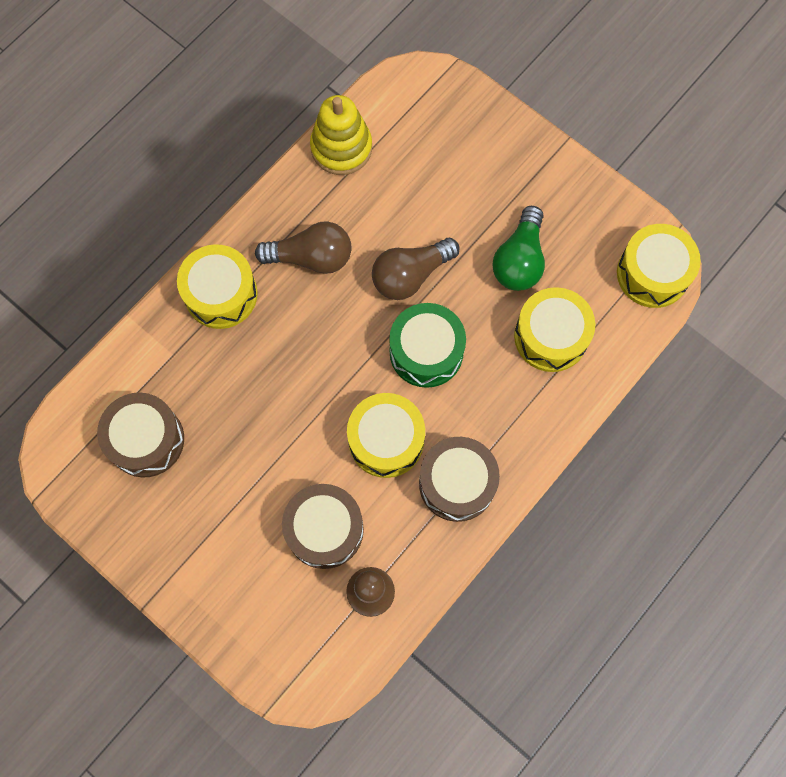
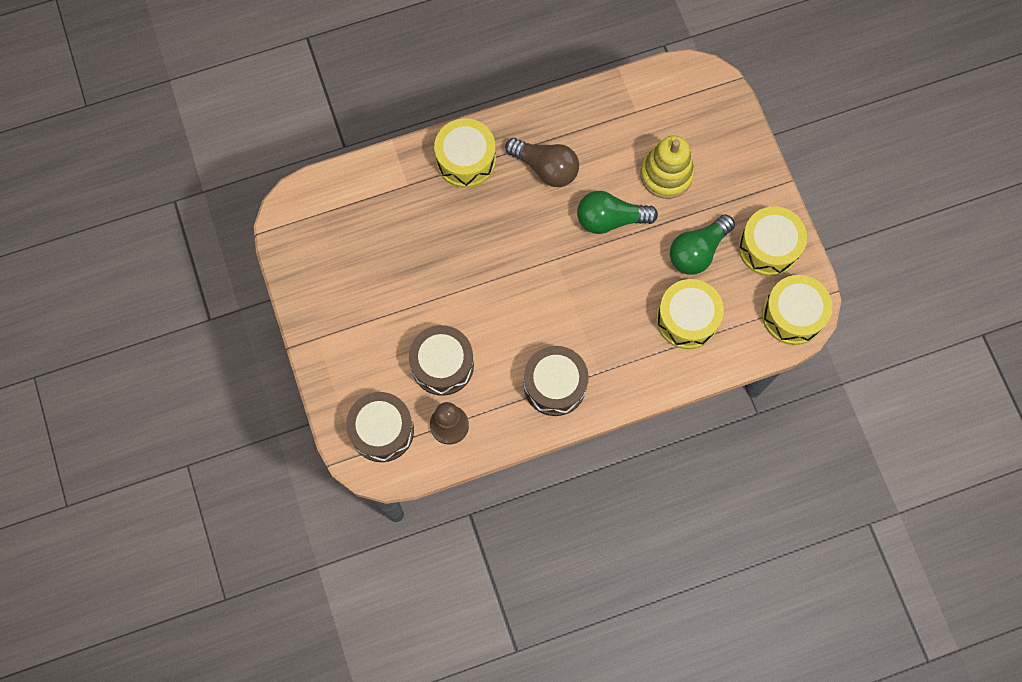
camera: 30 degrees right, 0 degrees up
(146, 440) = (355, 234): brown drum -> brown drum (382, 430)
(341, 148) = (615, 99): yellow stacking toy -> yellow stacking toy (666, 174)
(386, 440) = (522, 327): yellow drum -> yellow drum (768, 247)
(411, 275) = (610, 219): brown light bulb -> green light bulb
(426, 352) = (588, 280): green drum -> none

